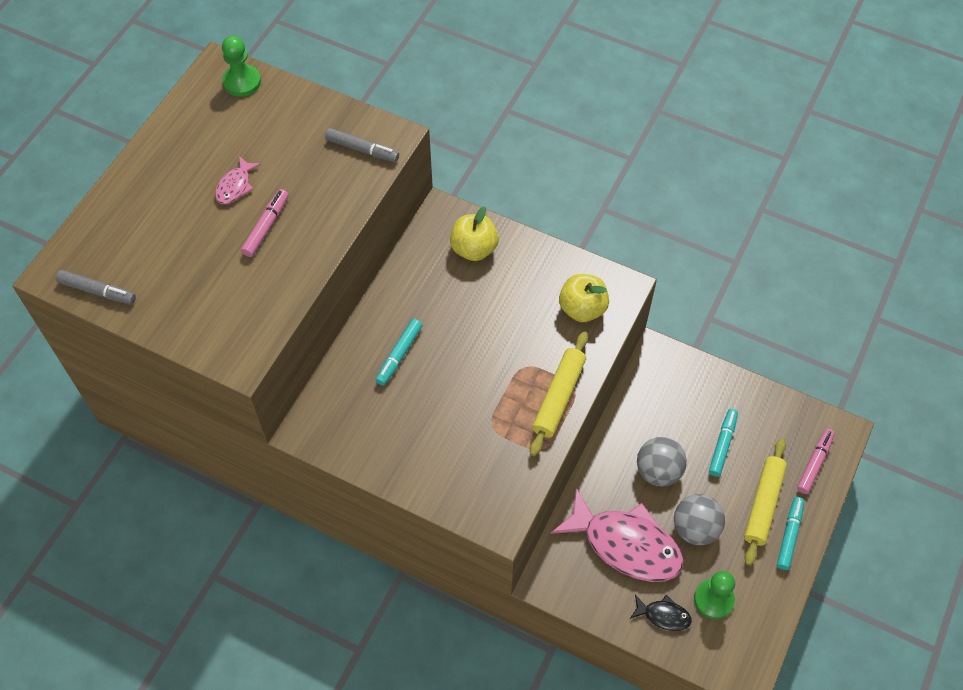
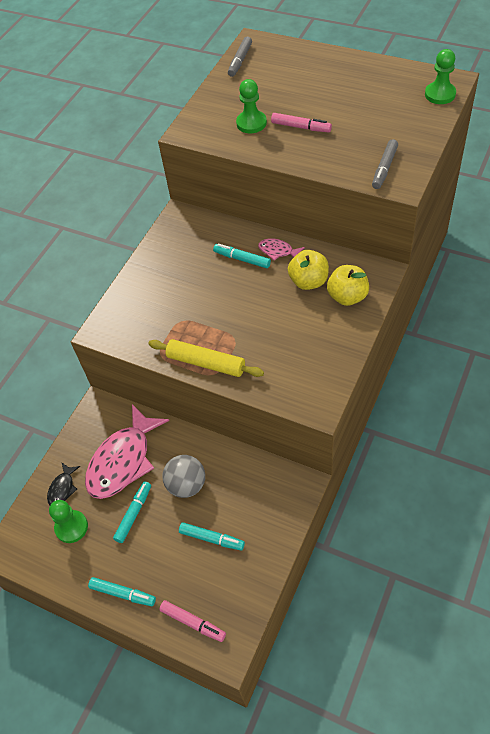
camera: 95 degrees right, 5 degrees down
(235, 186) = (336, 106): pink fish -> pink fish (278, 251)
(243, 281) = (251, 123): none -> green pawn
(582, 309) = (293, 376): yellow apple -> yellow apple (308, 281)
(695, 528) = (134, 514): grey ball -> turquoise marker
(763, 504) = (153, 572): yellow rolling pin -> none

